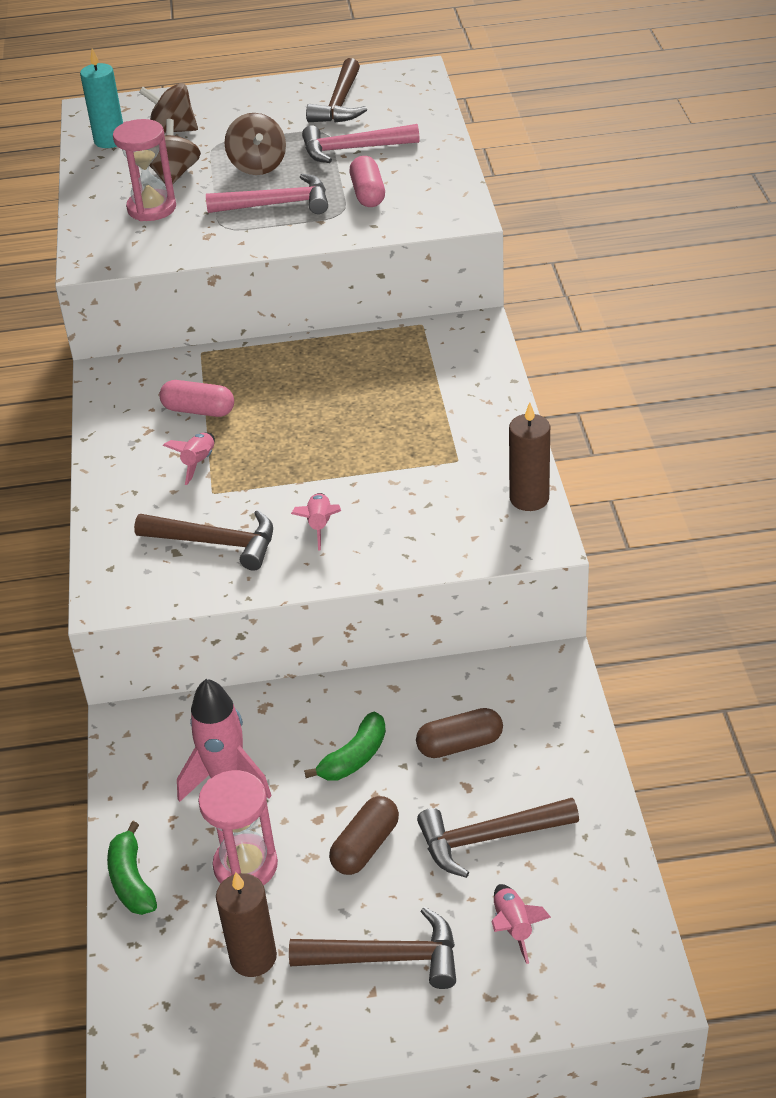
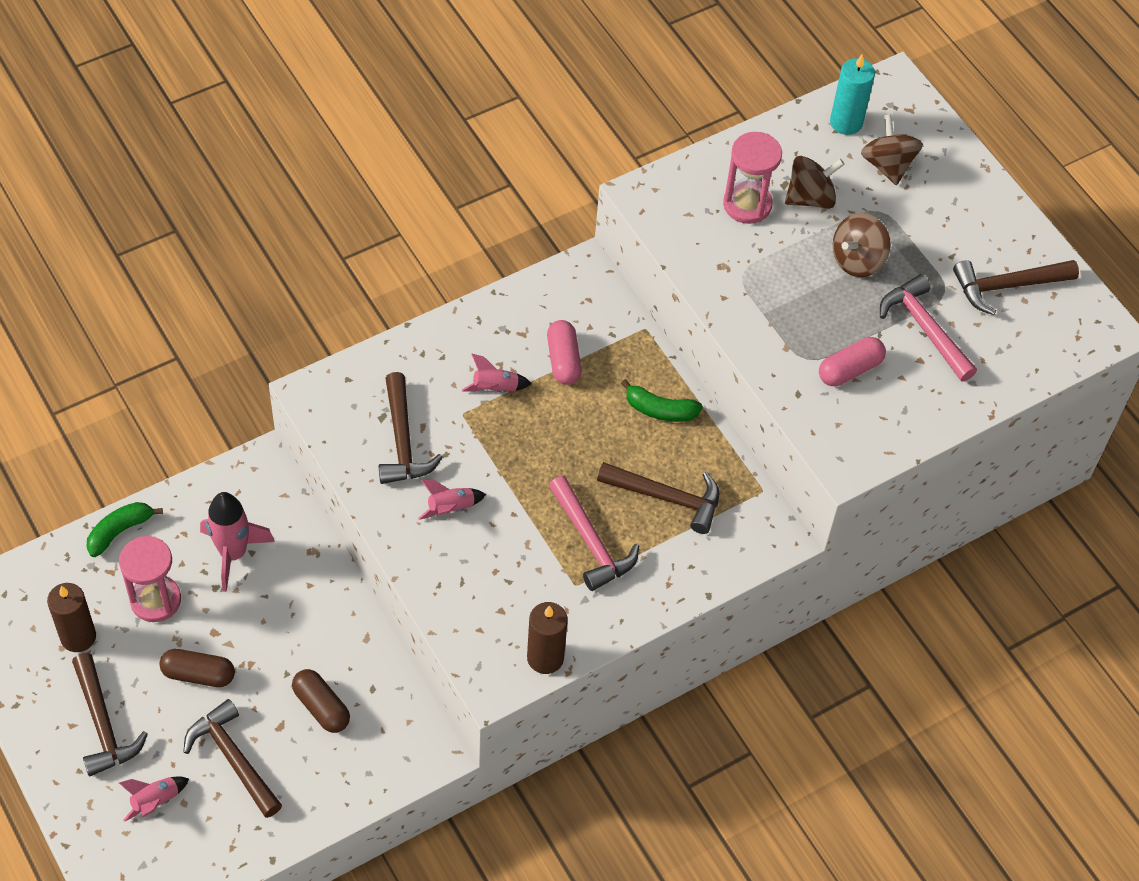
camera: 60 degrees right, 15 degrees up
(277, 204) = (798, 301): pink hammer -> pink hammer (591, 542)
(354, 757) = (282, 635): green banana -> green banana (660, 410)
(395, 381) = (666, 497): none -> brown hammer

